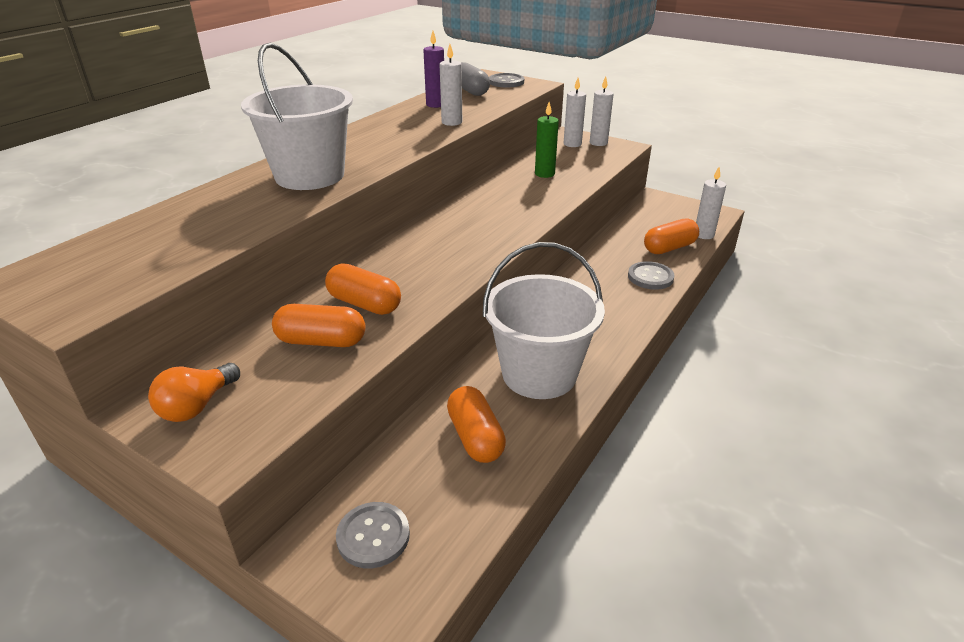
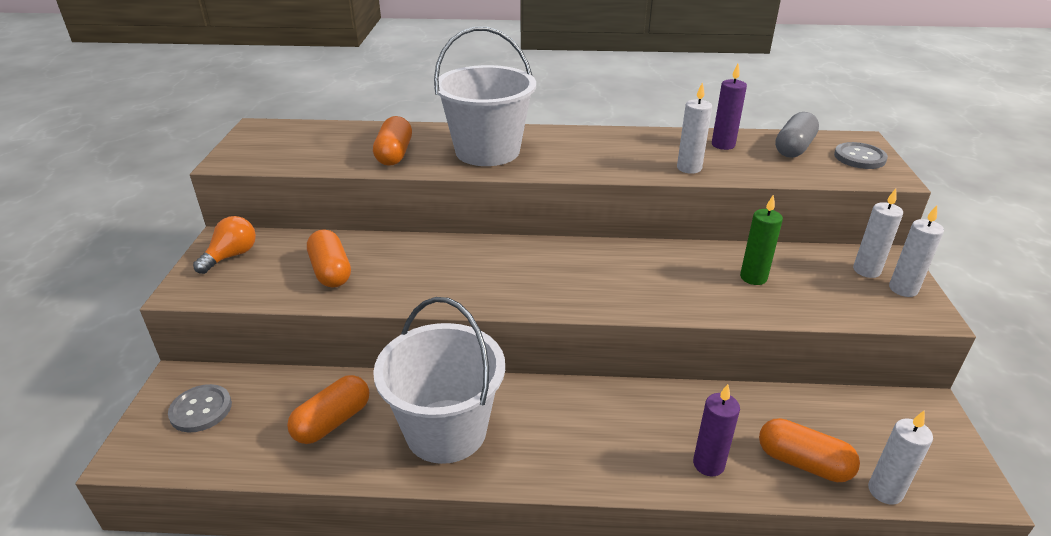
camera: 60 degrees right, 0 degrees up
(197, 406) = (231, 256): orange light bulb -> orange light bulb turned 120 degrees clockwise
(364, 304) = (395, 269): orange capsule -> orange capsule (394, 154)
(650, 277) = (708, 464): grey button -> purple candle

